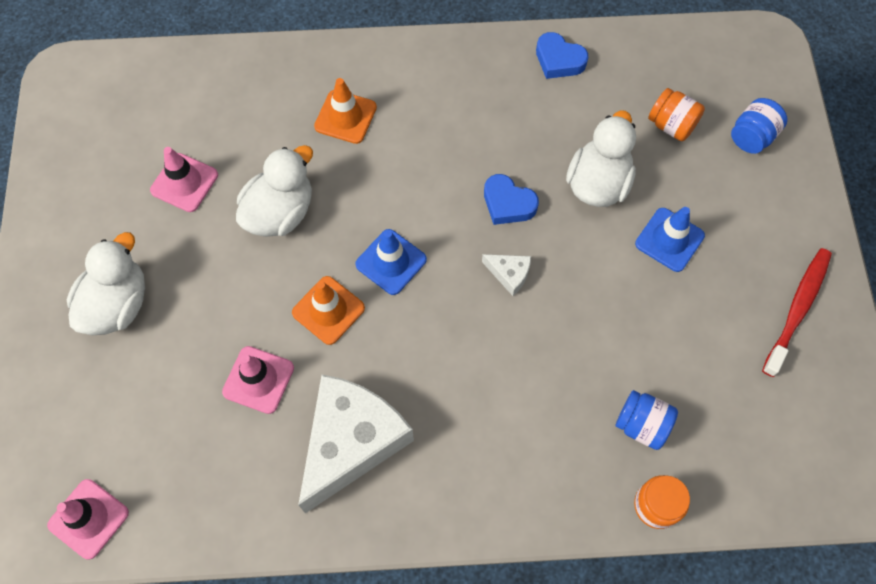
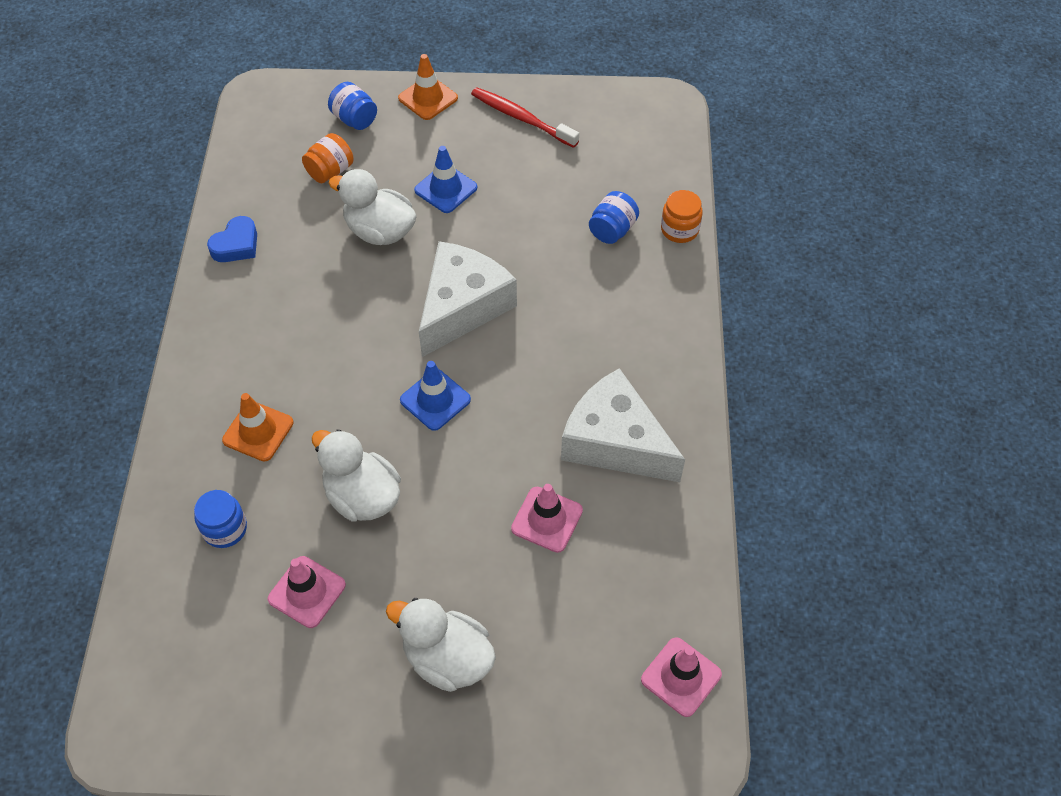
camera: 85 degrees left, 10 degrees down
(245, 110) = (225, 529): none -> blue jar
(328, 310) = (480, 456): orange traffic cone -> orange traffic cone (428, 98)
(508, 204) = (388, 301): blue heart -> none
(509, 274) = (462, 307): white cheese -> white cheese, size x2.46

